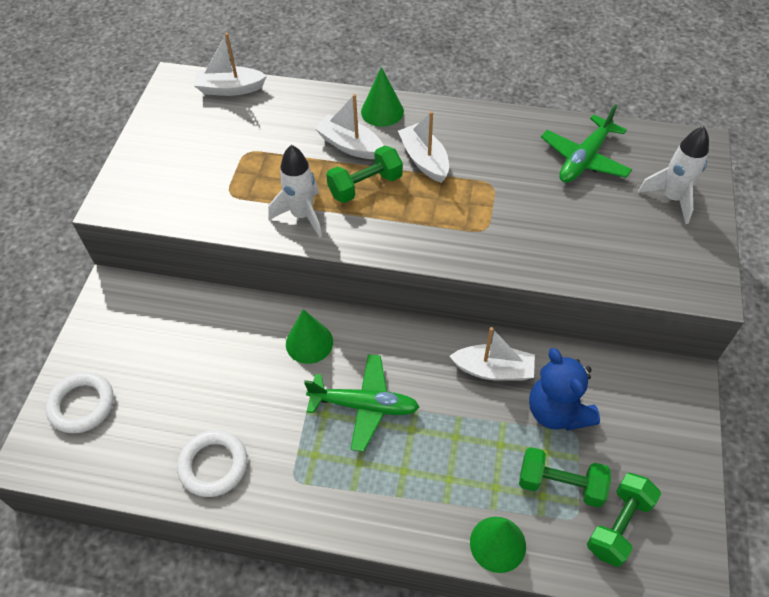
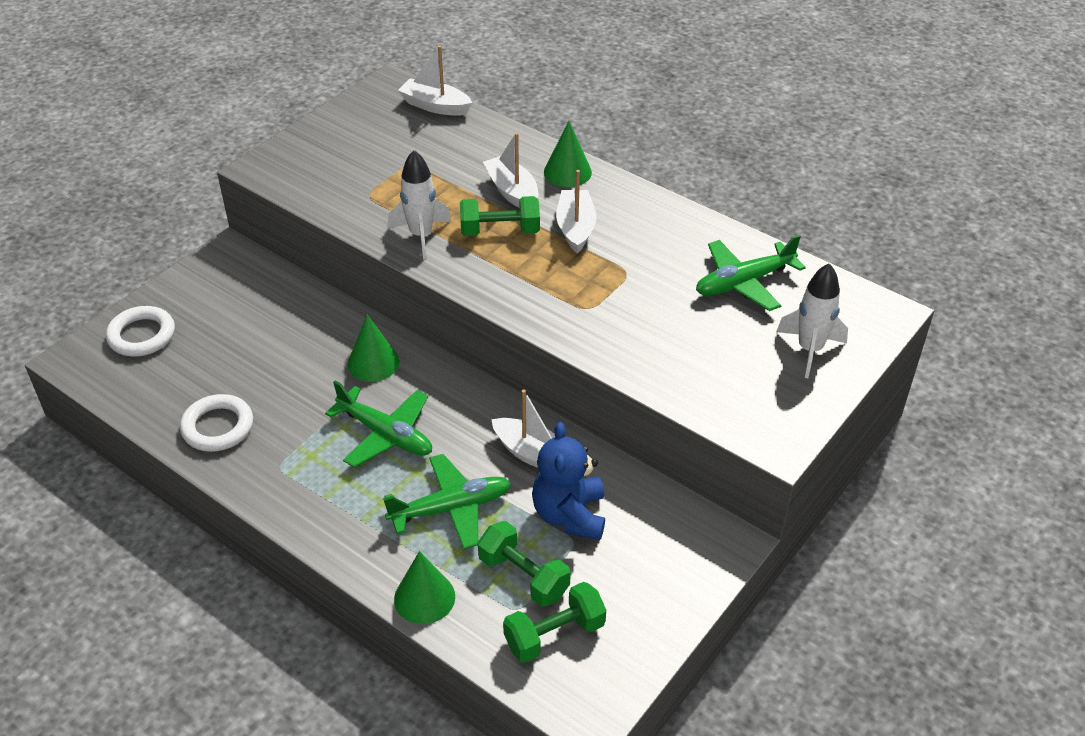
camera: 25 degrees right, 10 degrees down
(463, 449) = (451, 508): none -> green plane

